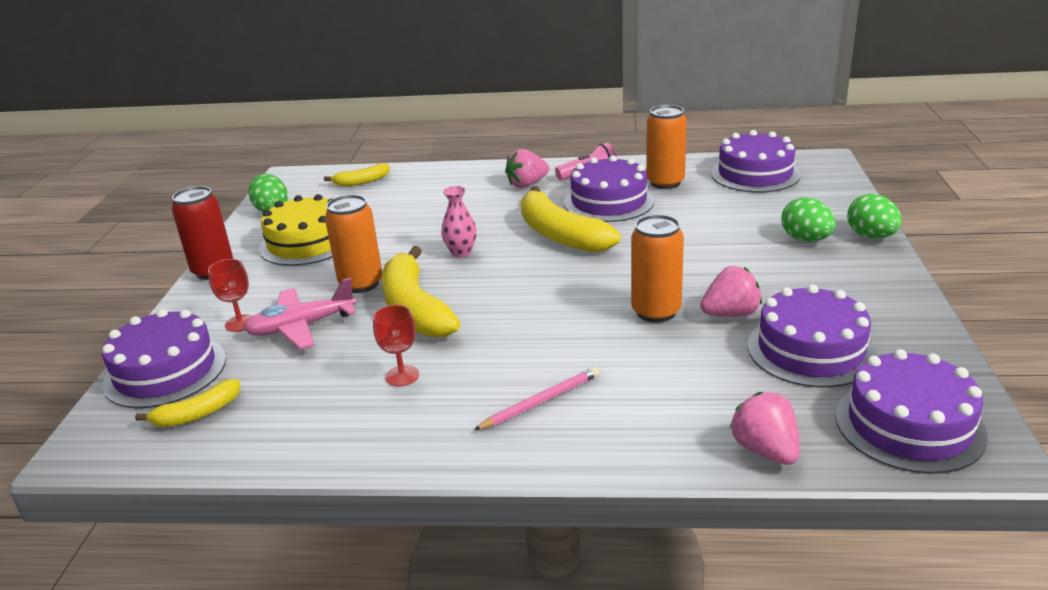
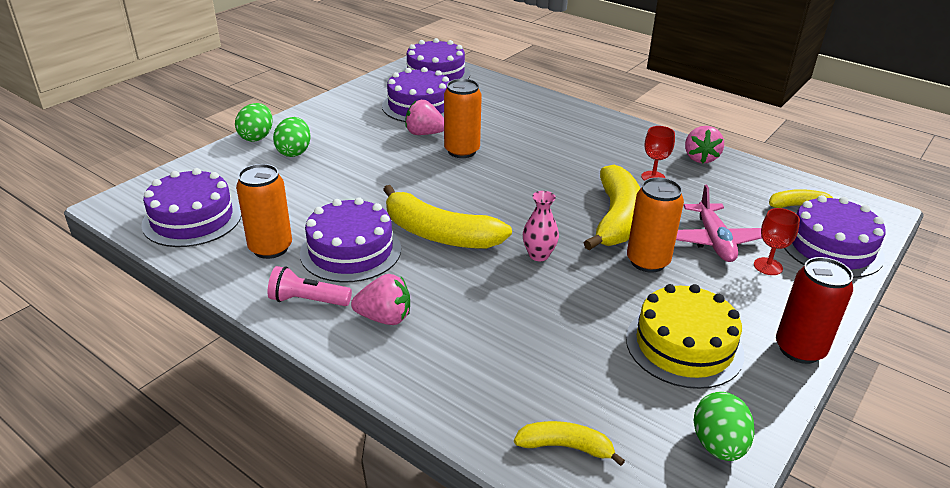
camera: 150 degrees left, 5 degrees up
(301, 327) = (714, 241): pink plane -> pink plane turned 75 degrees clockwise
(540, 401) = (582, 136): pink pencil -> none
(560, 235) = (439, 234): yellow banana -> yellow banana turned 120 degrees clockwise
(765, 450) = (505, 87): pink strawberry -> pink strawberry (700, 158)

